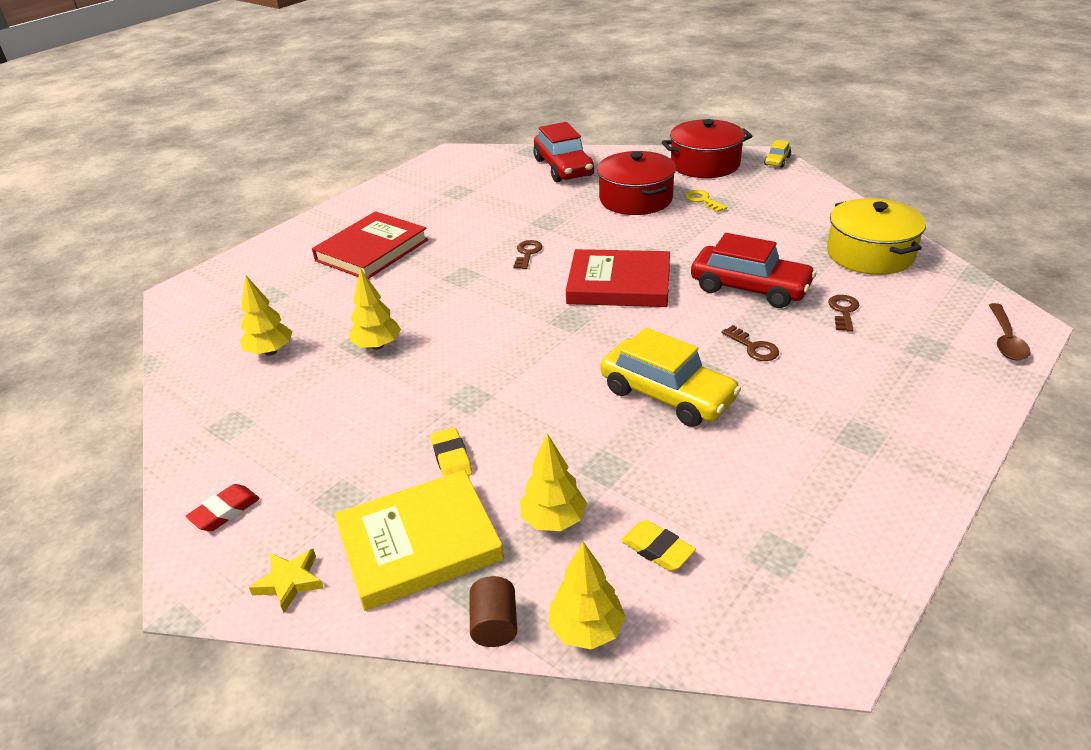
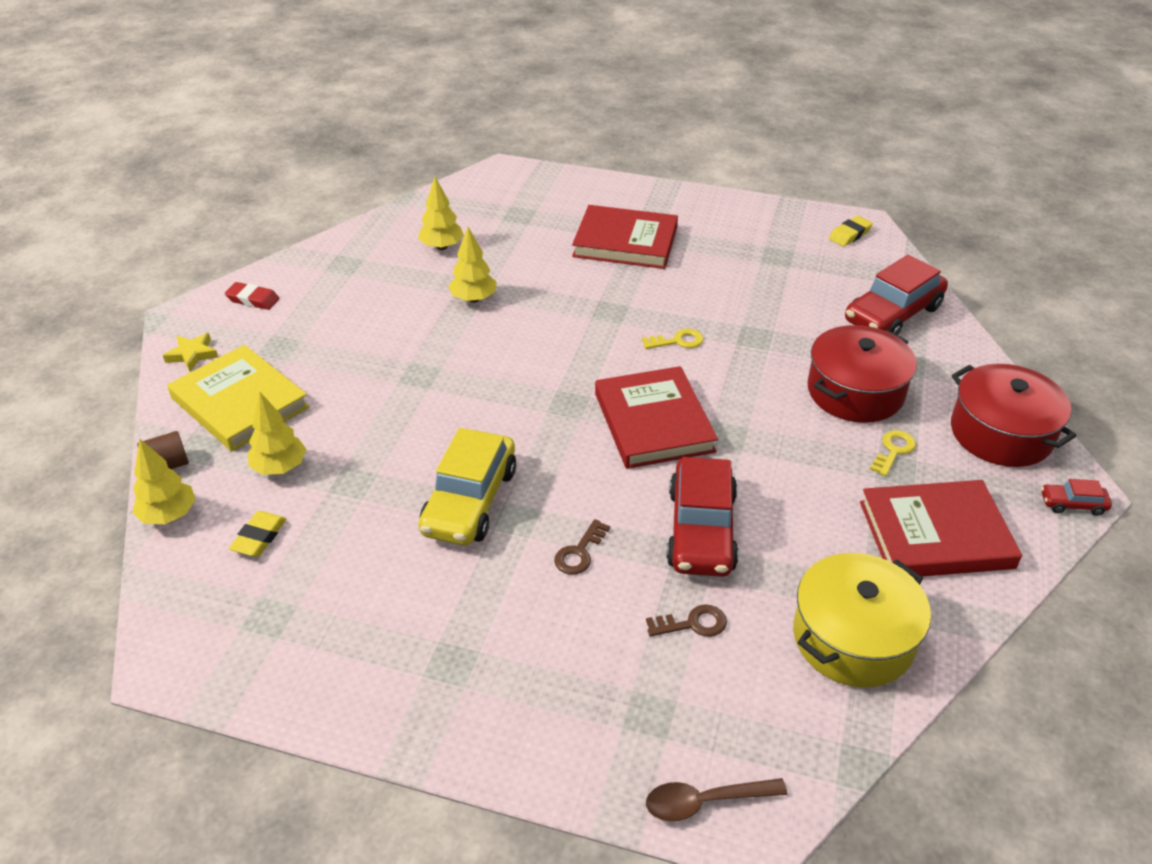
camera: 65 degrees right, 5 degrees up
(451, 458) = (338, 389): yellow eraser -> yellow eraser (849, 234)
(527, 253) = (678, 341): brown key -> yellow key
(777, 161) = (1072, 504): yellow car -> red car
(787, 206) = (935, 535): none -> red book

